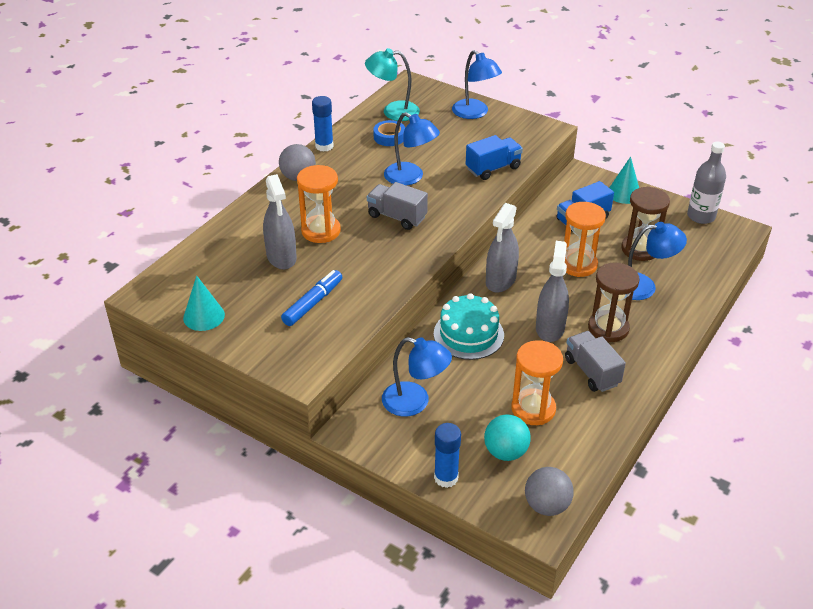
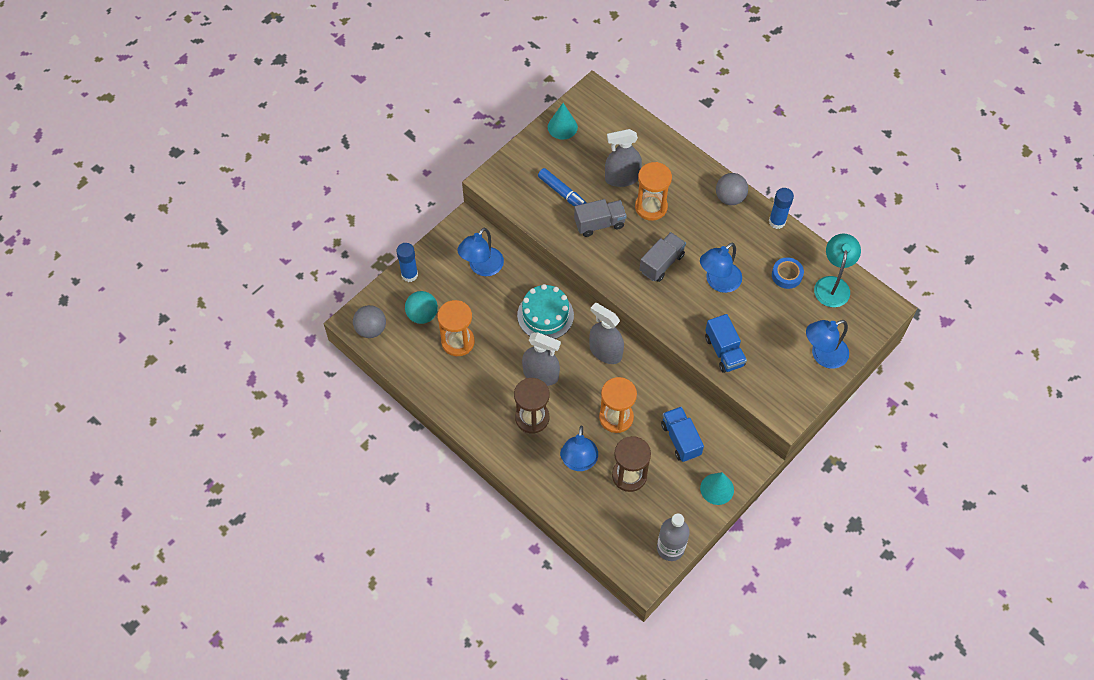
camera: 100 degrees right, 20 degrees up
(591, 372) = (486, 391): grey truck -> grey truck (599, 224)

